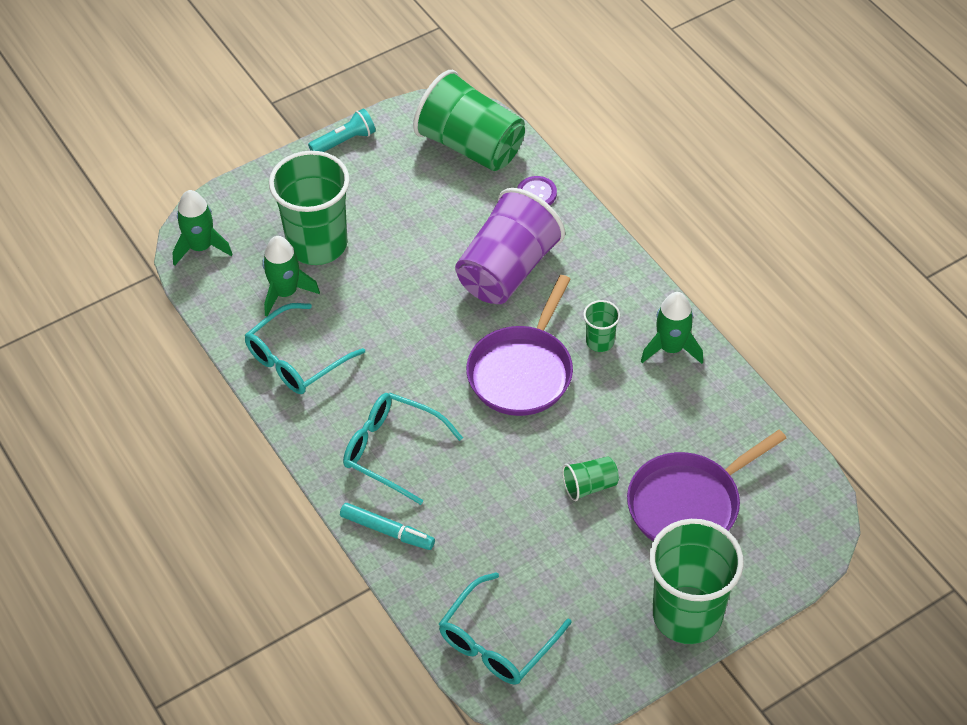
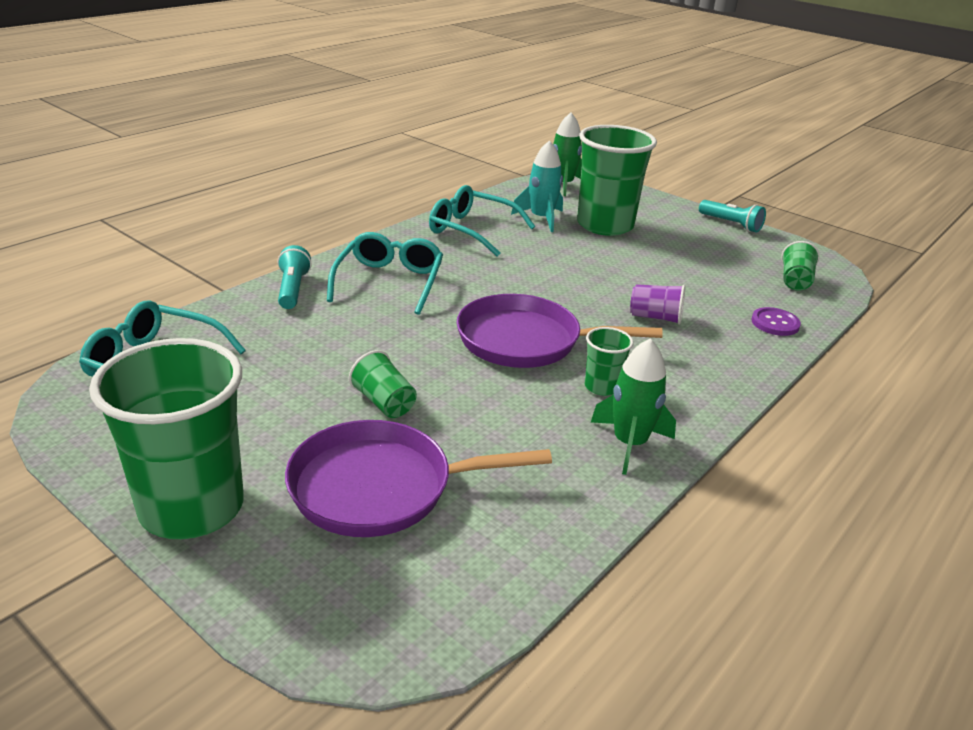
camera: 70 degrees right, 20 degrees down
(285, 293) = (541, 219): green rocket -> turquoise rocket
(386, 530) = (292, 289): turquoise marker -> turquoise flashlight
(471, 146) = (795, 281): green cup -> green cup, size x0.45
(507, 270) = (655, 317): purple cup -> purple cup, size x0.45
(688, 504) = (379, 487): purple pan -> purple pan turned 45 degrees counterclockwise

